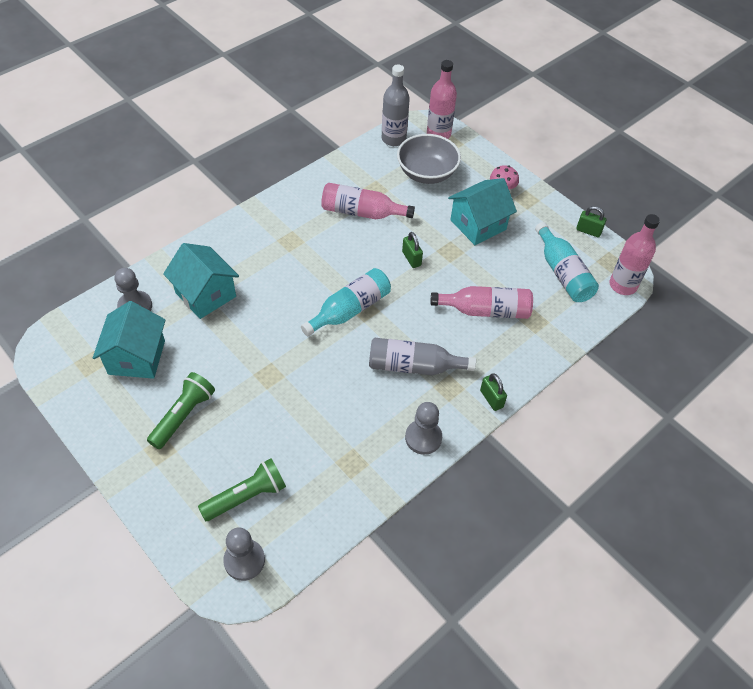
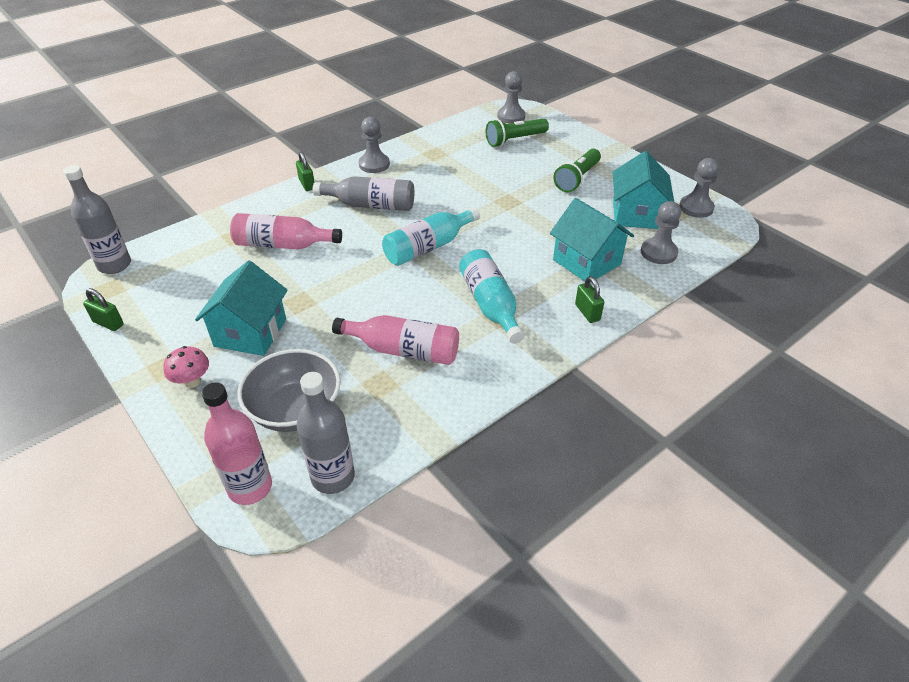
camera: 175 degrees left, 10 degrees down
(68, 368) = (696, 208): none -> grey pawn
(411, 258) = (350, 294): green padlock -> green padlock (587, 312)
(478, 225) = (250, 332): turquoise house -> turquoise house turned 45 degrees counterclockwise
(562, 273) = (175, 278): turquoise bottle -> turquoise bottle (490, 305)
(623, 285) = (114, 265): pink bottle -> grey bottle

